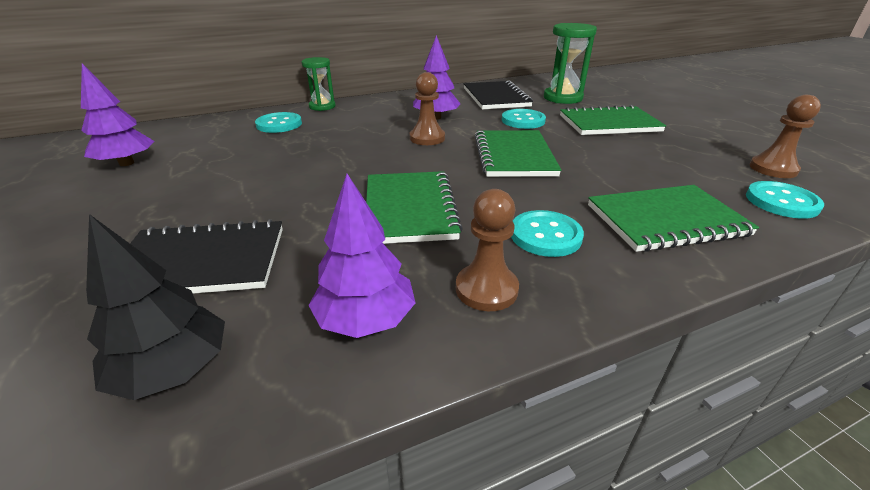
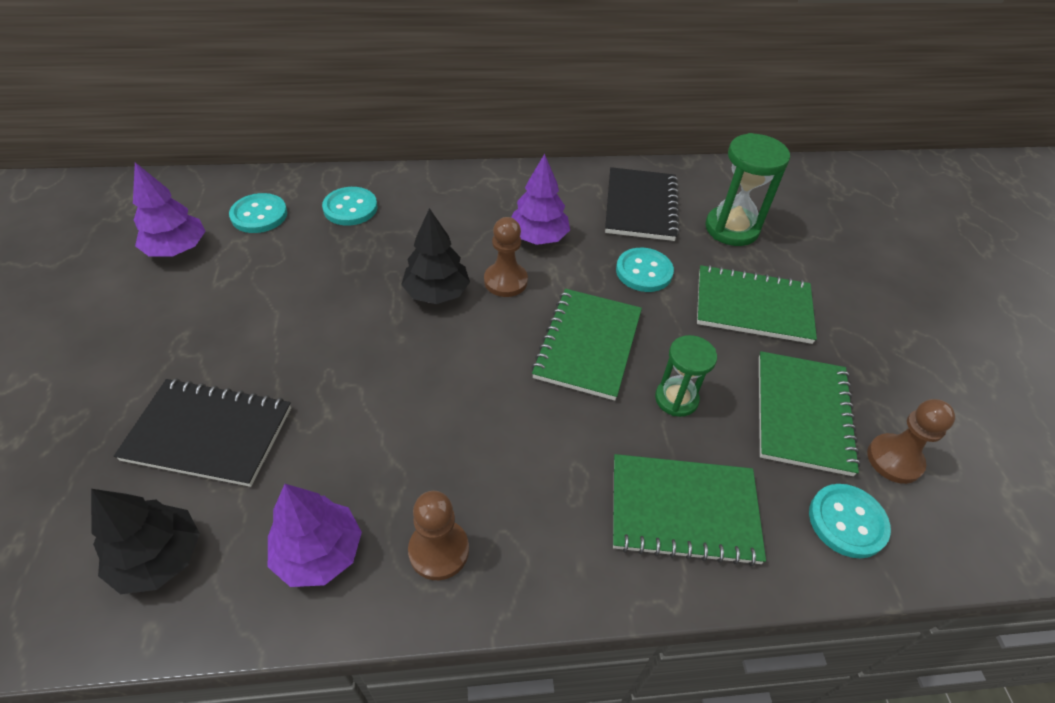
camera: 15 degrees right, 15 degrees up
(322, 106) = (413, 178): green hourglass -> green hourglass (676, 399)
(376, 151) = (437, 293): none -> black tree
(410, 209) = (425, 410): green notebook -> green notebook (802, 414)
(545, 235) = (538, 494): turquoise button -> turquoise button (259, 215)

